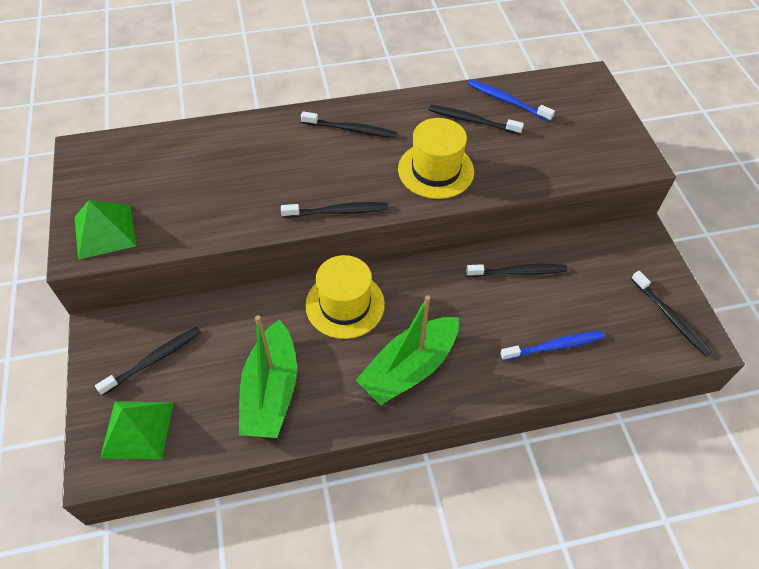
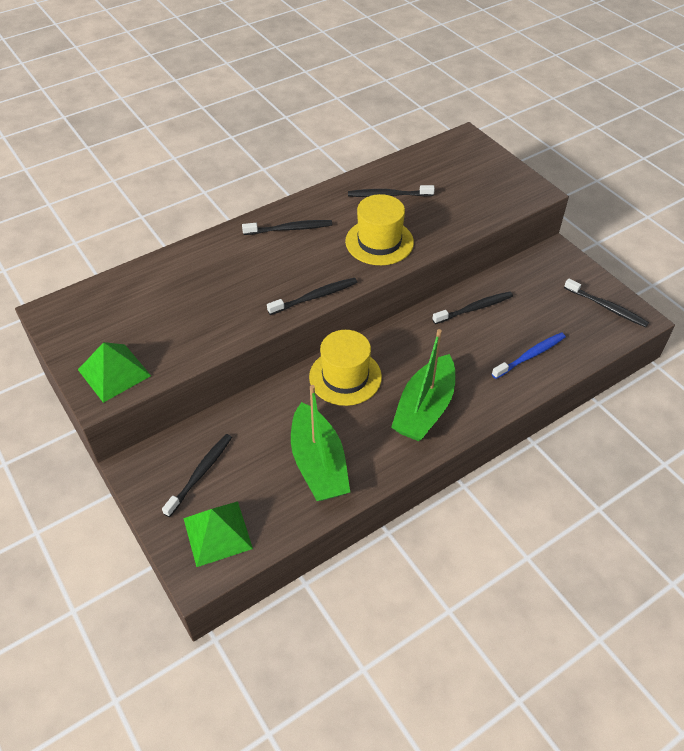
camera: 20 degrees left, 5 degrees down
(506, 101) = (408, 172): blue toothbrush -> none

